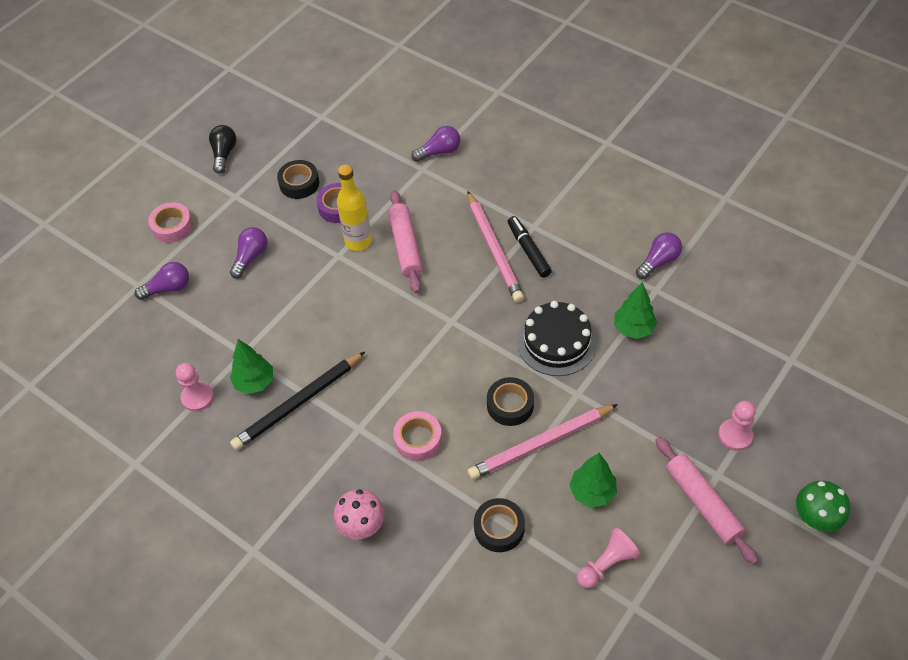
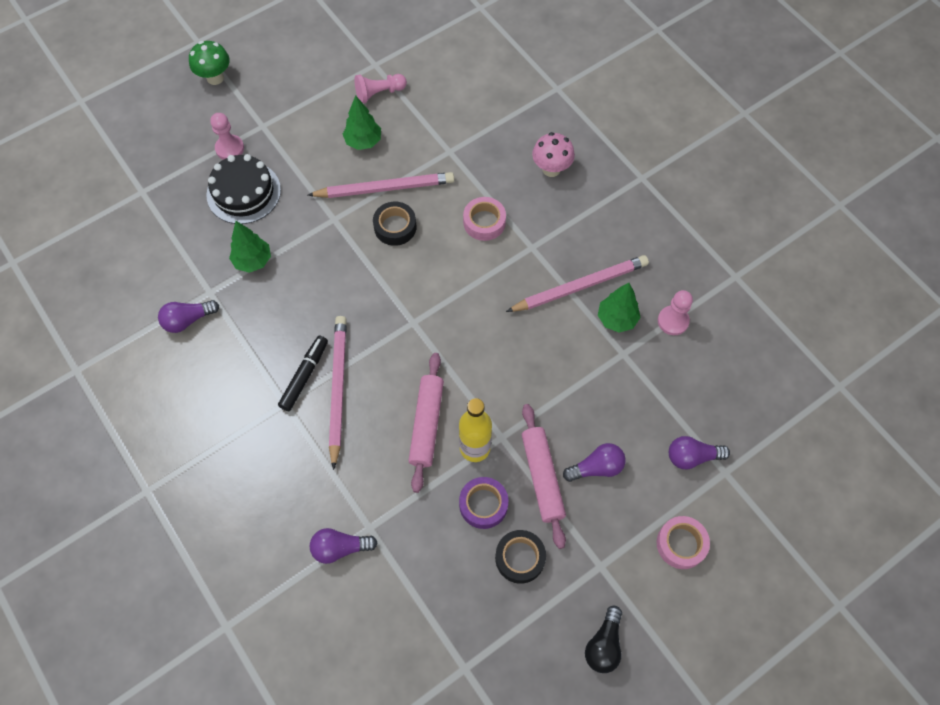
camera: 165 degrees left, 10 degrees up
(251, 257) = (596, 467): purple light bulb -> purple light bulb turned 150 degrees counterclockwise
(298, 403) = (580, 286): black pencil -> pink pencil
(499, 528) = (446, 138): black tape -> none
(528, 250) = (304, 375): black marker -> black marker turned 150 degrees counterclockwise
(556, 342) = (327, 270): black cake -> black cake (243, 192)
(703, 503) = (286, 110): pink rolling pin -> pink rolling pin (542, 477)

